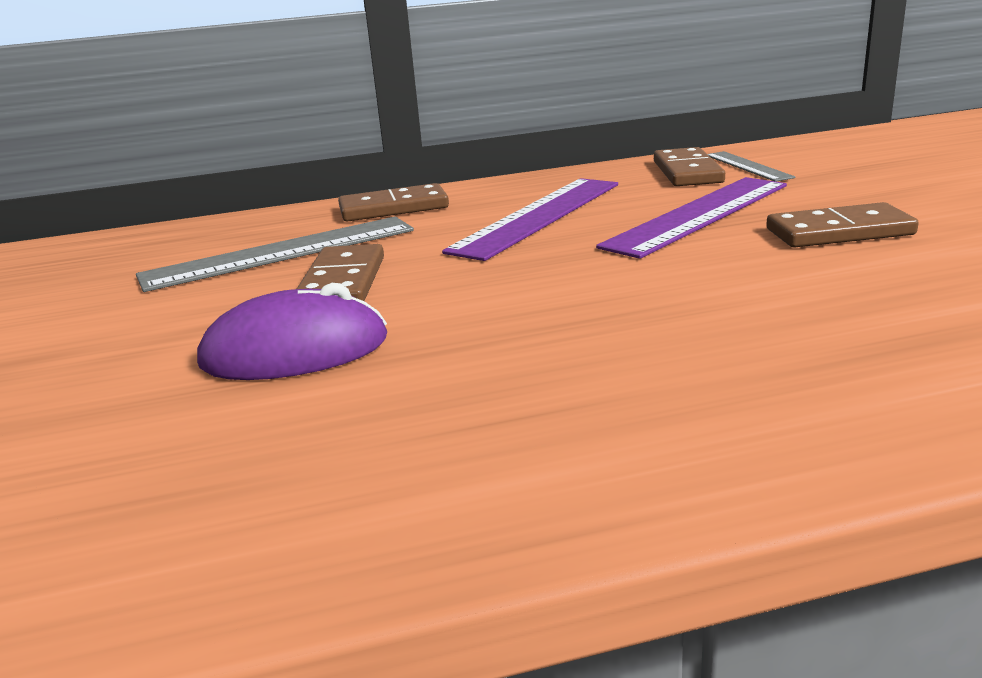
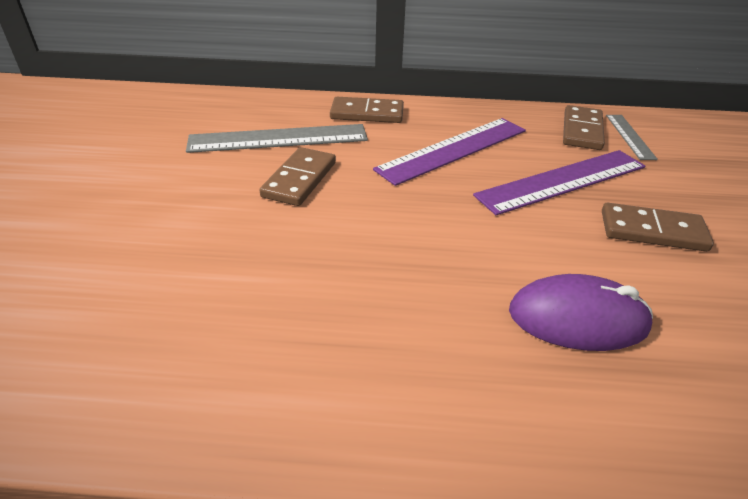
camera: 15 degrees right, 15 degrees up
(295, 351) = (241, 237): purple mouse -> purple mouse (577, 319)

